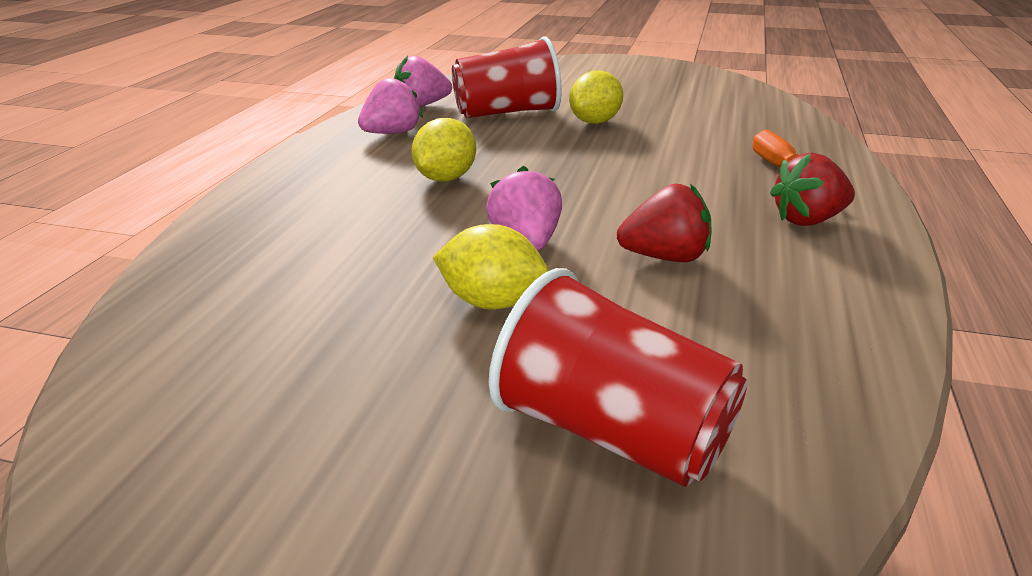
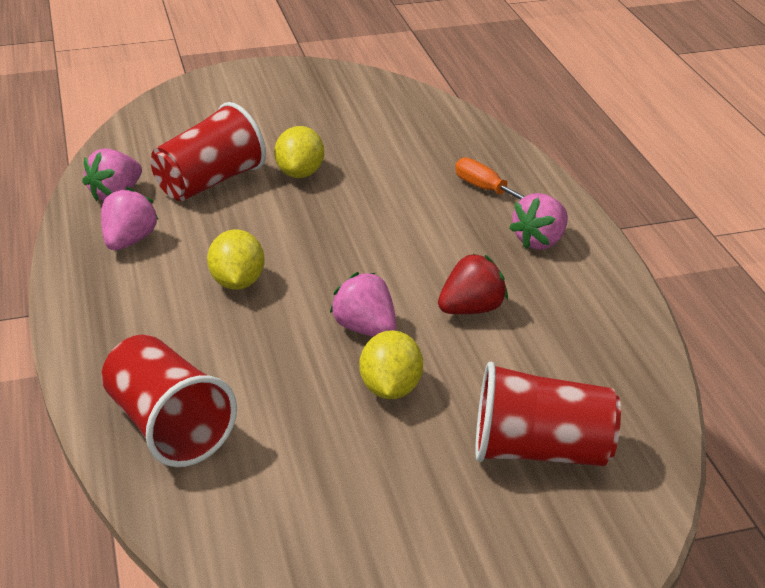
camera: 30 degrees left, 5 degrees up
(234, 266) = (168, 427): none -> red cup
(491, 303) = (391, 389): yellow lemon -> yellow lemon turned 75 degrees counterclockwise
(808, 220) = (540, 241): red strawberry -> pink strawberry

